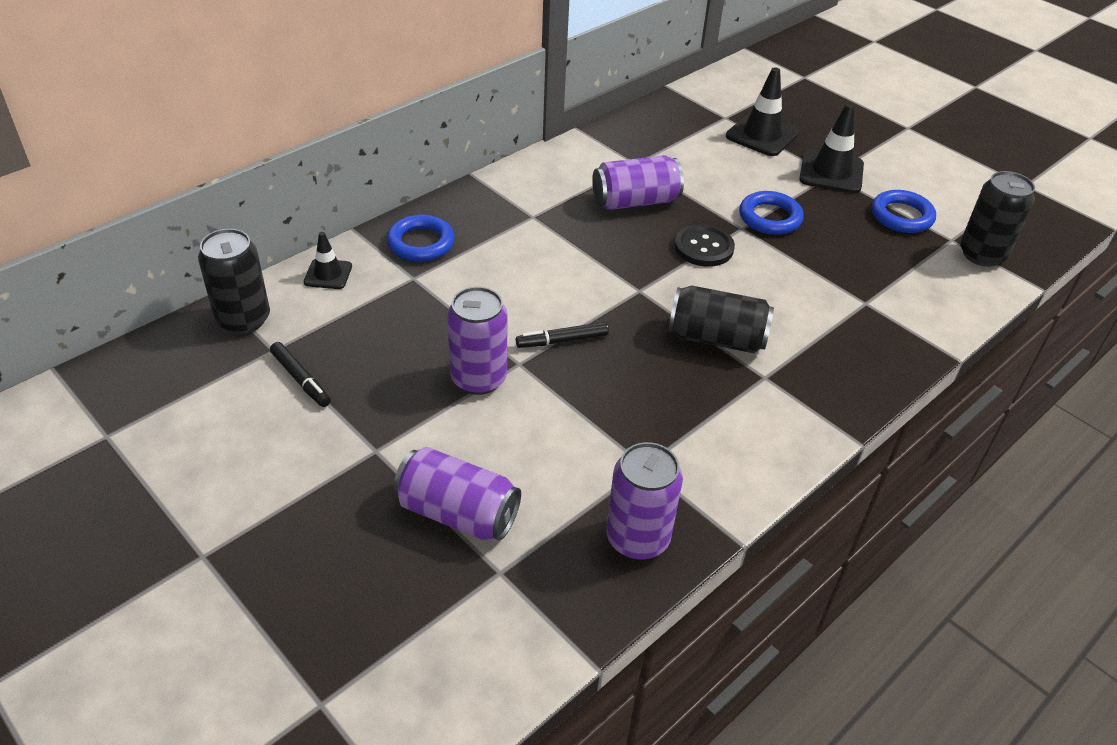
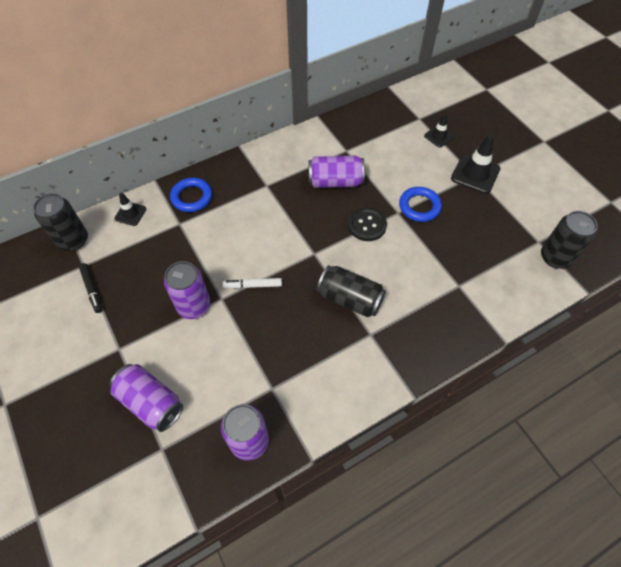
camera: 15 degrees right, 15 degrees up
(562, 340) = (253, 285): black marker -> white marker
(762, 135) = (438, 136): black traffic cone -> black traffic cone, size x0.59
(901, 216) = (510, 217): blue ring -> none

